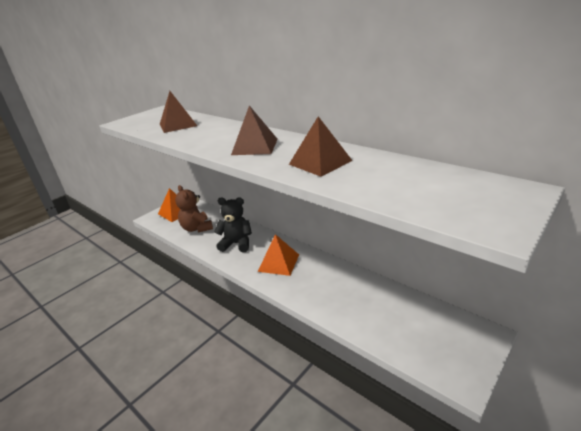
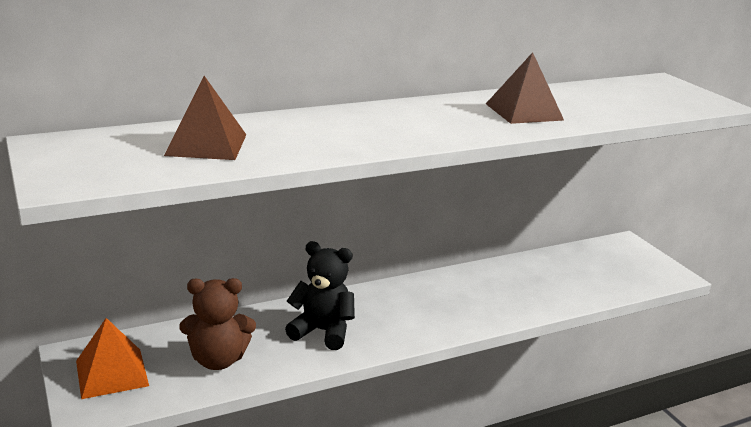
camera: 70 degrees left, 5 degrees down
(236, 244) = (322, 331): black teddy bear -> black teddy bear turned 75 degrees clockwise
(255, 146) = (421, 124): brown pyramid -> none
(278, 263) = (413, 310): orange pyramid -> none

